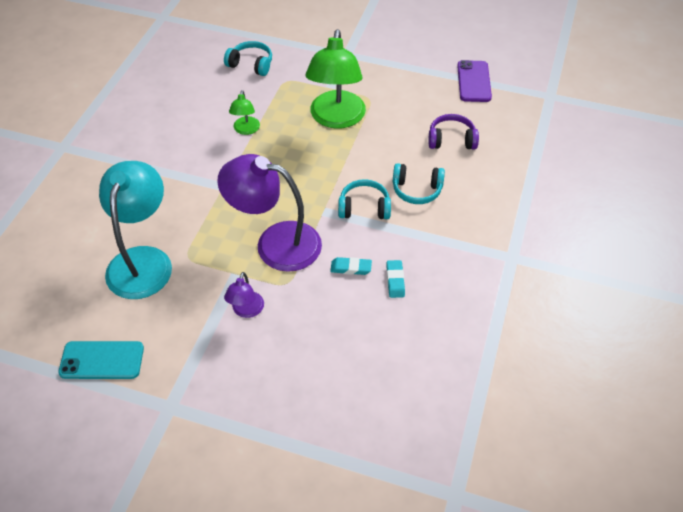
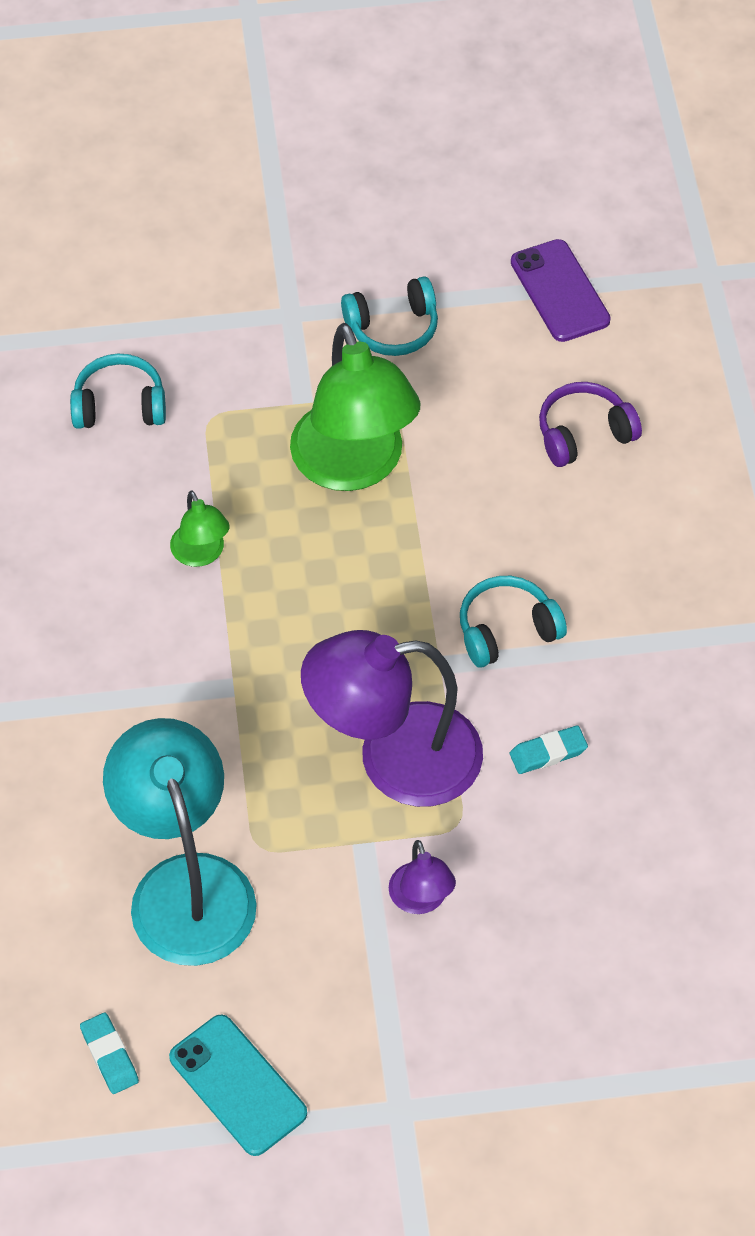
camera: 25 degrees left, 5 degrees up
(102, 360) = (238, 1085): turquoise phone -> turquoise phone turned 75 degrees clockwise
(395, 280) = (633, 746): turquoise eraser -> turquoise eraser (109, 1055)
(416, 190) = (577, 560): turquoise headphones -> turquoise headphones (393, 328)

